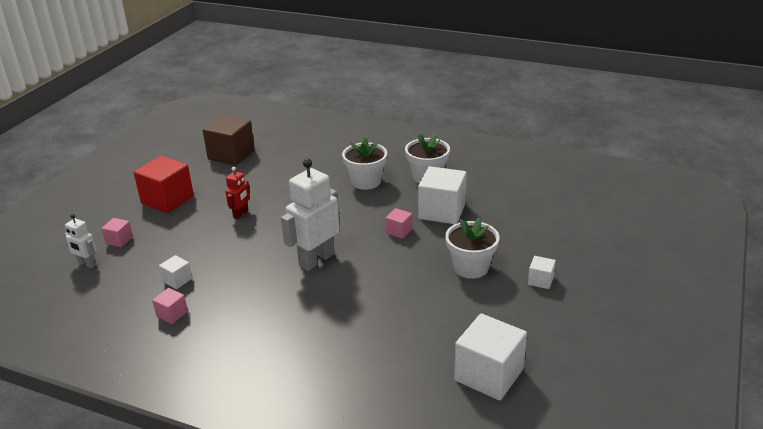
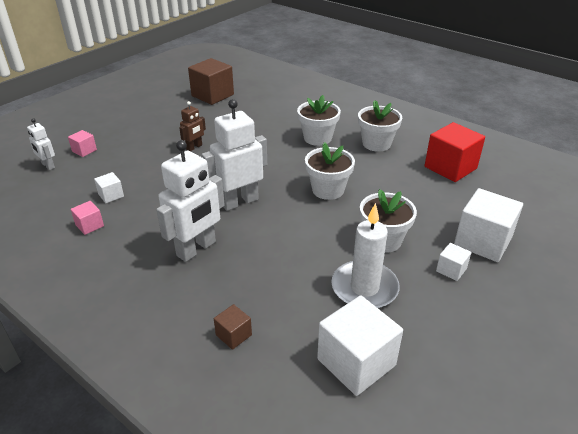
camera: 15 degrees right, 5 degrees up
(167, 200) = (141, 124): red cube -> red cube (450, 167)
(241, 214) = (194, 147): red robot -> brown robot
(296, 313) = (196, 249): none -> white robot
(370, 379) = (233, 335): none -> brown cube
(399, 231) = (328, 190): pink cube -> white flower pot
(442, 211) = (377, 179): white cube -> white cube (482, 241)
(471, 313) = (364, 288): none -> white candle

